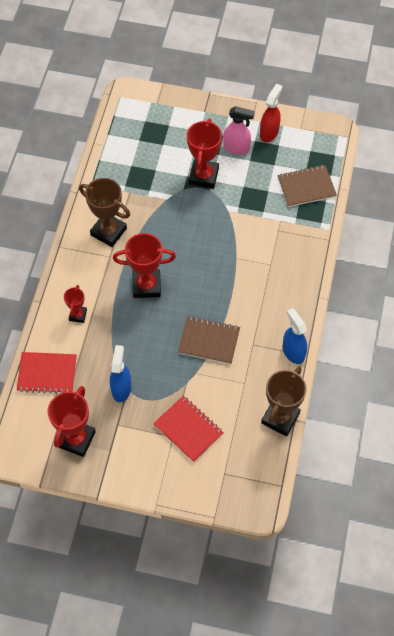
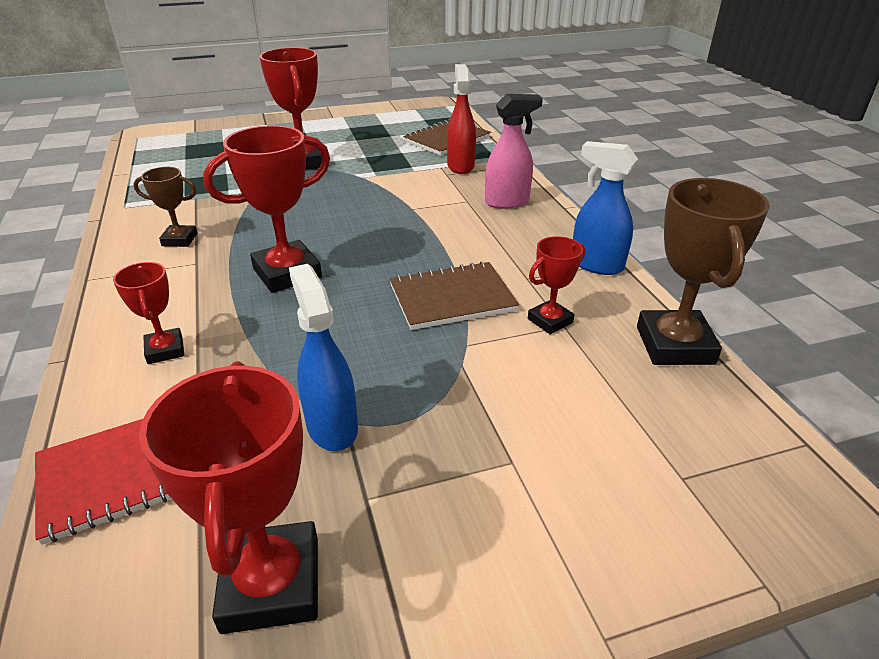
camera: 30 degrees left, 25 degrees down
(108, 232) = (179, 240): brown trophy -> brown trophy, size x0.55
(188, 429) = (532, 434): red notebook -> none
(236, 148) = (331, 136): pink spray bottle -> pink spray bottle (507, 202)
(240, 377) = (550, 321): none -> red trophy
(269, 133) = (362, 119): red spray bottle -> red spray bottle (460, 166)

